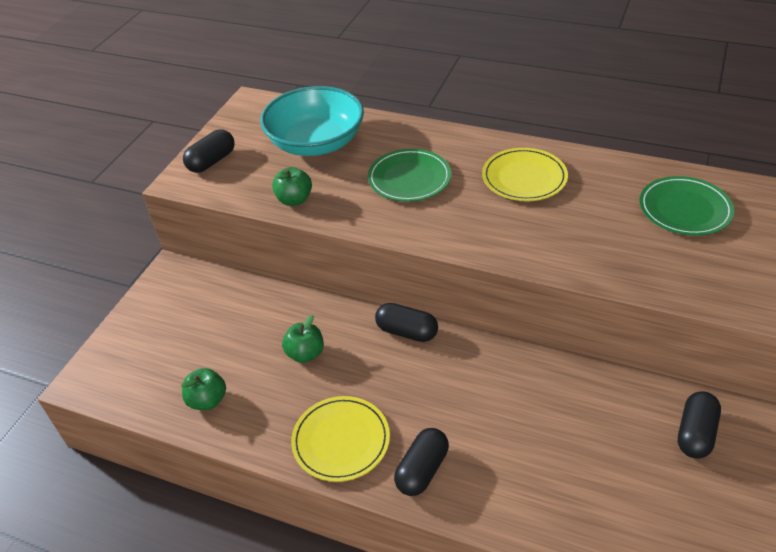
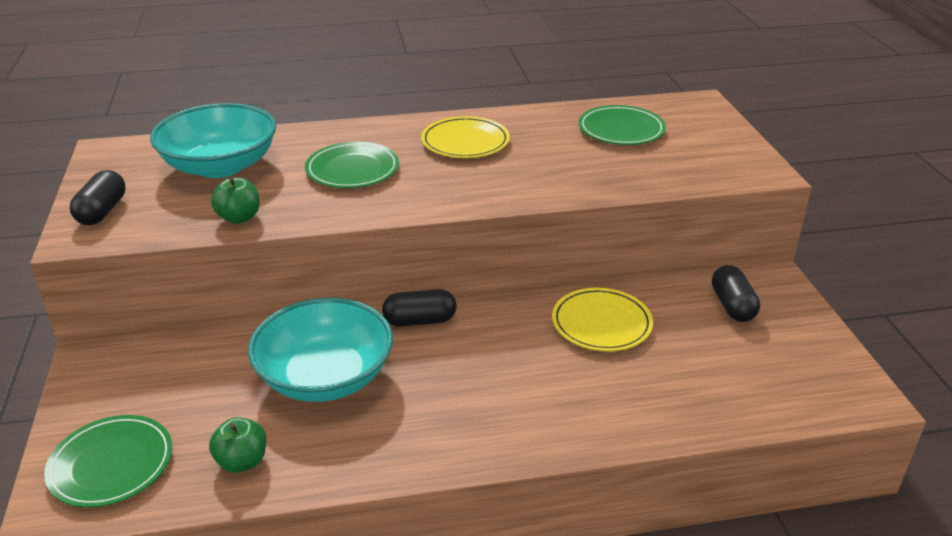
camera: 35 degrees left, 10 degrees down
(133, 363) = (111, 464): none -> green plate
(305, 354) = (325, 377): green apple -> turquoise bowl
(341, 440) = (428, 435): yellow plate -> yellow plate (601, 323)
(422, 470) = (530, 425): black capsule -> none

